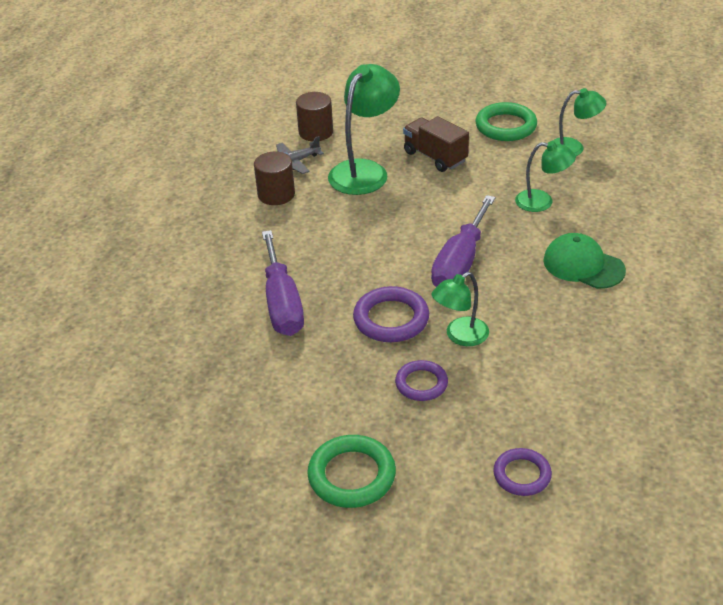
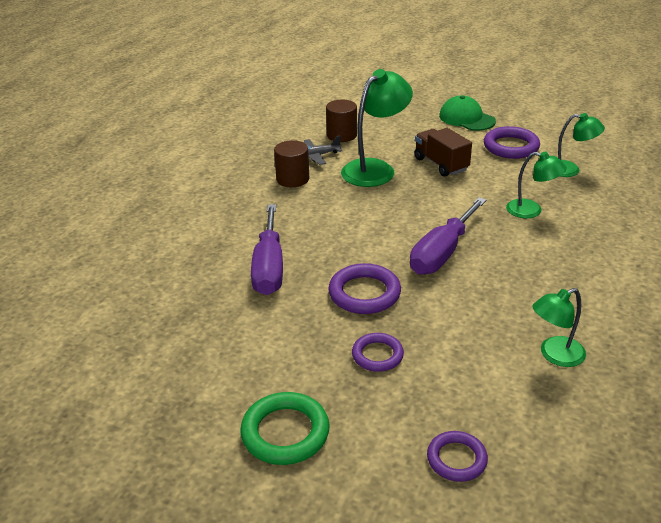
camera: 10 degrees right, 5 degrees down
(460, 336) = (426, 317): green lamp -> green lamp (555, 355)
(506, 126) = (511, 147): green ring -> purple ring
(583, 265) = (560, 269): green cap -> green cap (466, 118)

